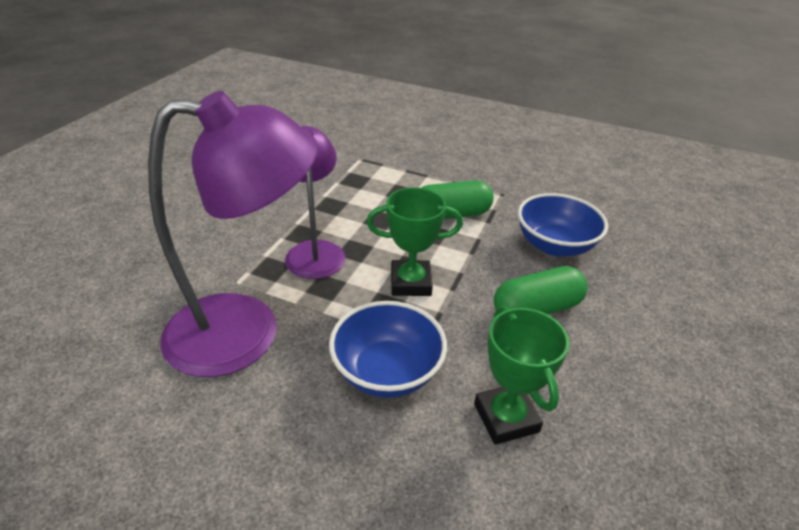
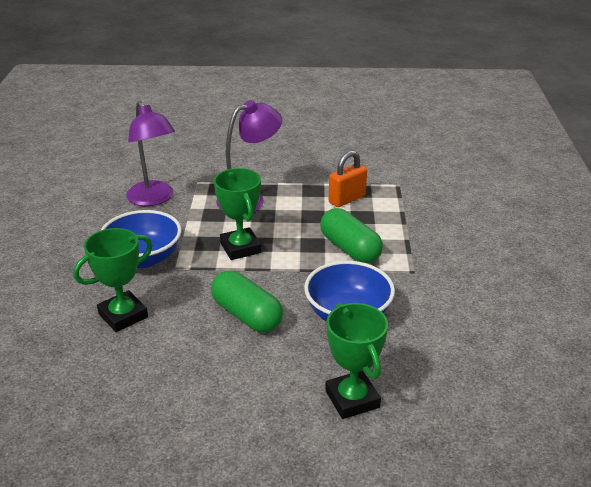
camera: 70 degrees right, 5 degrees down
(246, 332) = (154, 199): purple lamp -> purple lamp, size x0.63
(364, 191) = (347, 199): none -> orange padlock
(670, 276) = (352, 399): none -> green trophy

